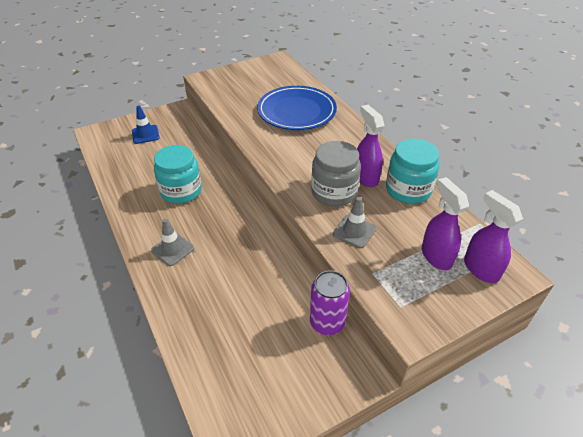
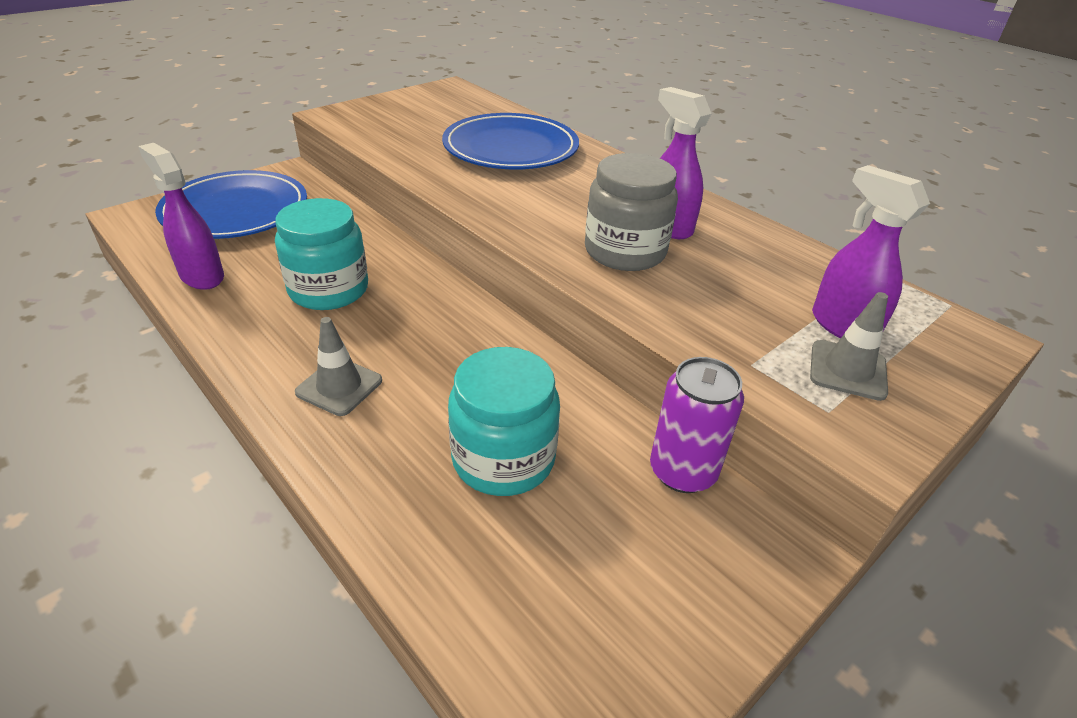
camera: 15 degrees left, 5 degrees down
(145, 134) = (236, 211): blue traffic cone -> blue plate
(354, 231) = (688, 304): grey traffic cone -> grey traffic cone (847, 370)
(408, 190) = (744, 238): turquoise jar -> turquoise jar (503, 459)
(480, 269) = (922, 336): purple spray bottle -> purple spray bottle (202, 276)

